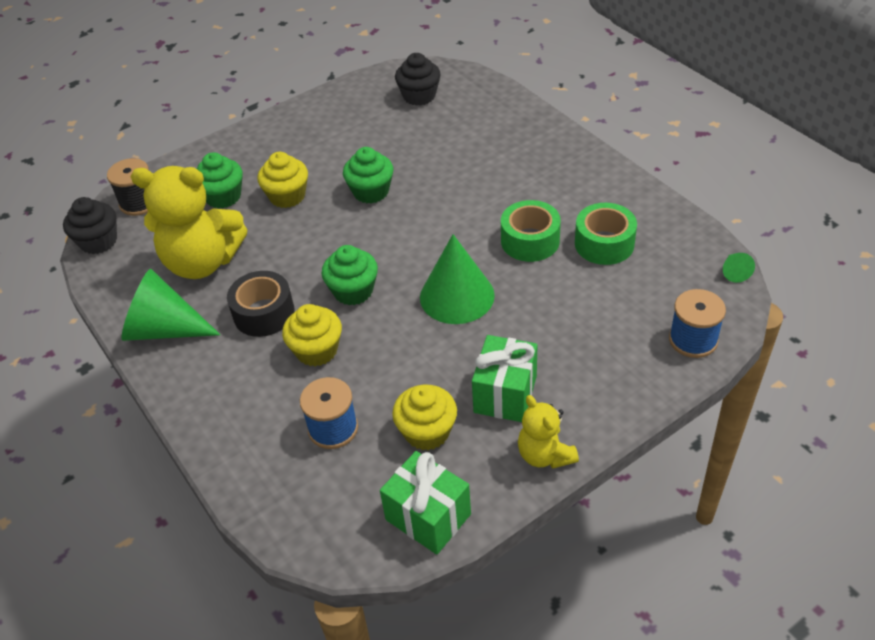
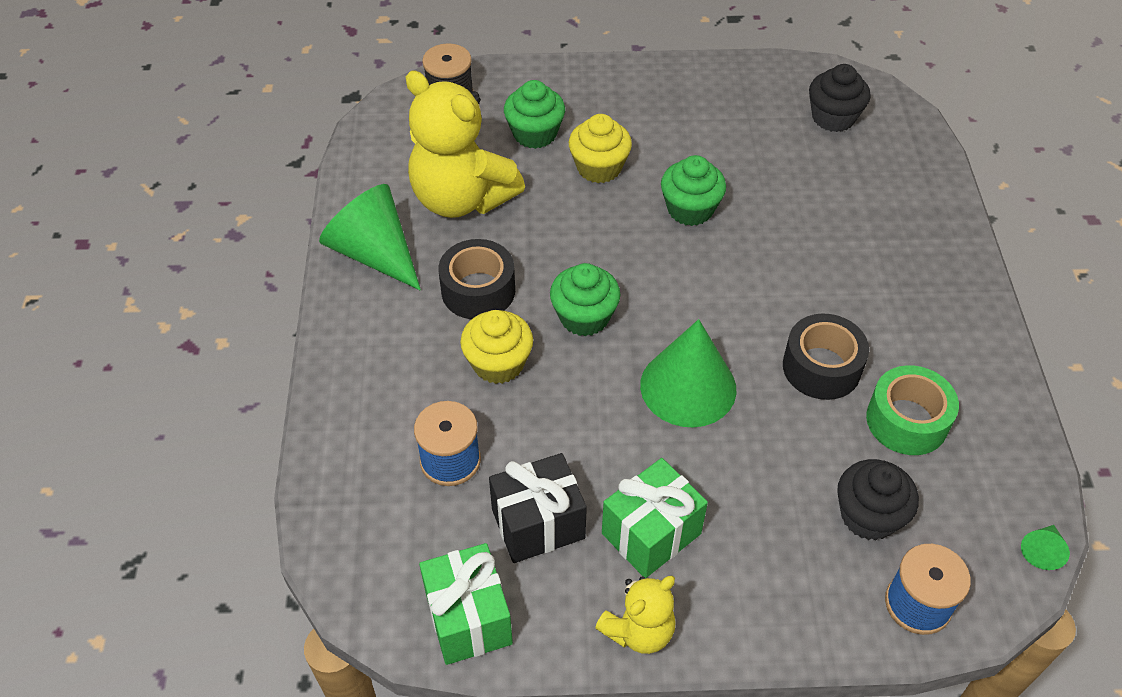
camera: 30 degrees right, 5 degrees up
(98, 241) = (383, 121): black cupcake -> black cupcake (868, 516)
(427, 432) = (538, 524): yellow cupcake -> black gift
(530, 241) = (821, 367): green tape -> black tape
(545, 455) = (639, 630): yellow teddy bear -> yellow teddy bear turned 135 degrees counterclockwise

